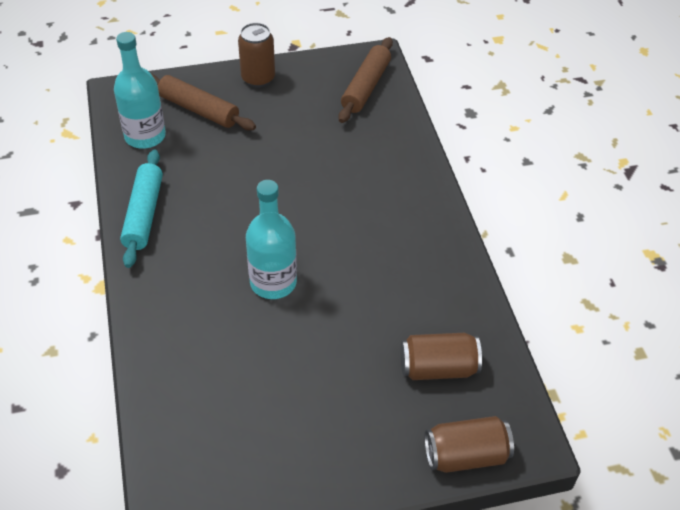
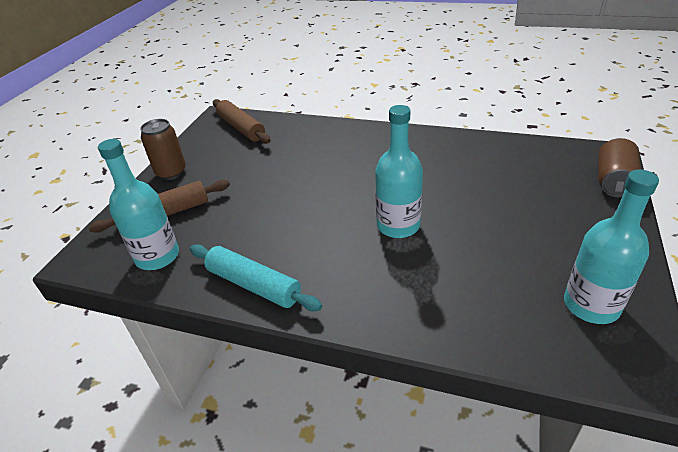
camera: 55 degrees left, 10 degrees down
(236, 464) = (591, 305): none -> turquoise bottle
(438, 368) = (529, 171): brown can -> none

